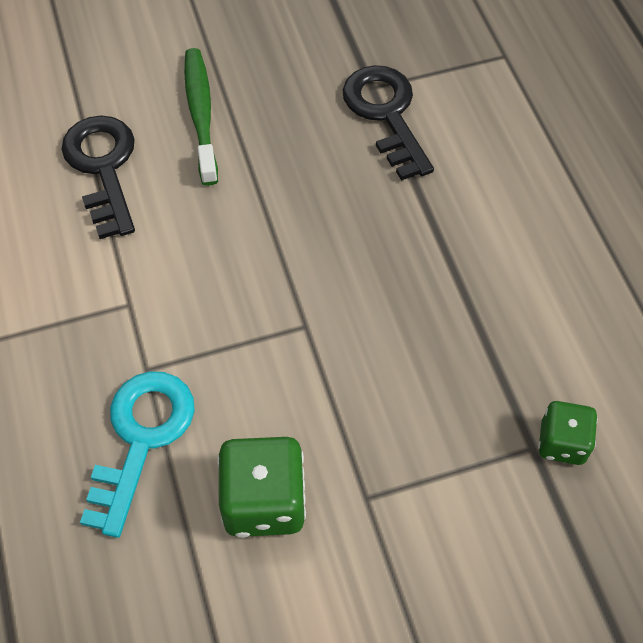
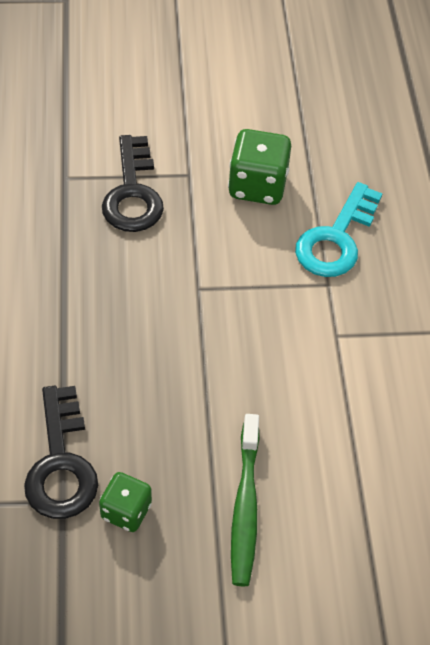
camera: 170 degrees left, 5 degrees down
(103, 167) = (349, 468): black key -> black key (133, 193)
(562, 443) = (43, 175): green dice -> green dice (126, 511)

